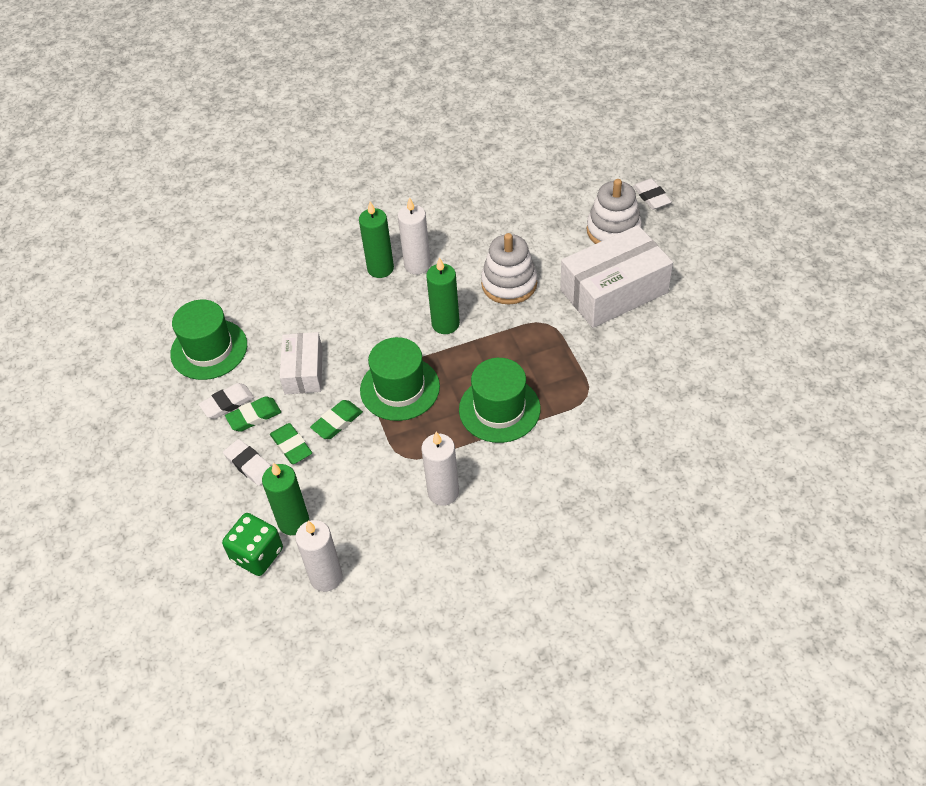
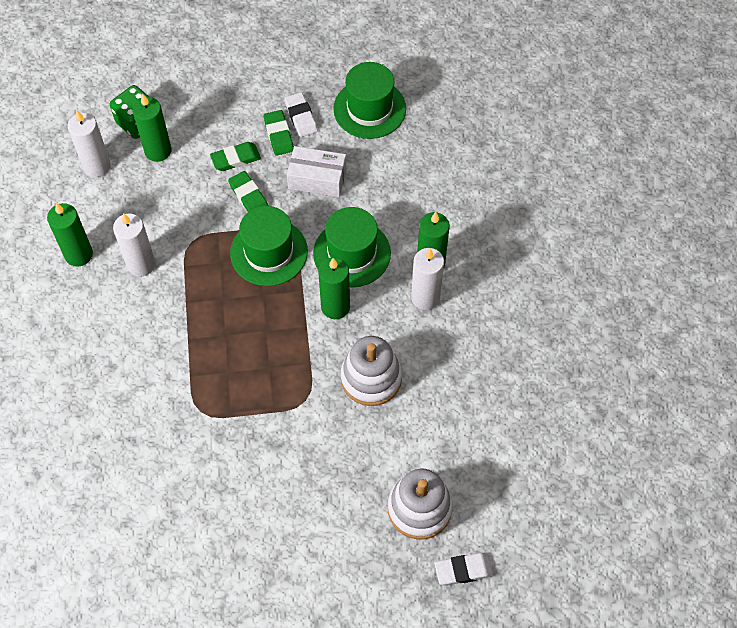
camera: 100 degrees right, 10 degrees up
(249, 464) = (228, 126): white eraser -> none
(447, 556) = (78, 254): none -> green candle
(499, 409) = (213, 330): green hat -> green hat (352, 253)
(614, 291) = (328, 479): white box -> none

